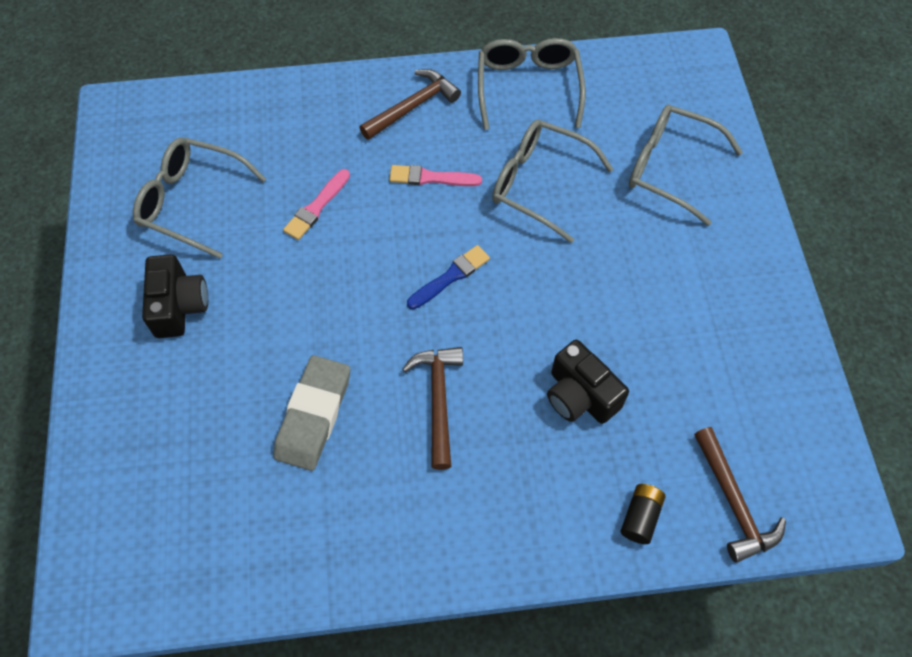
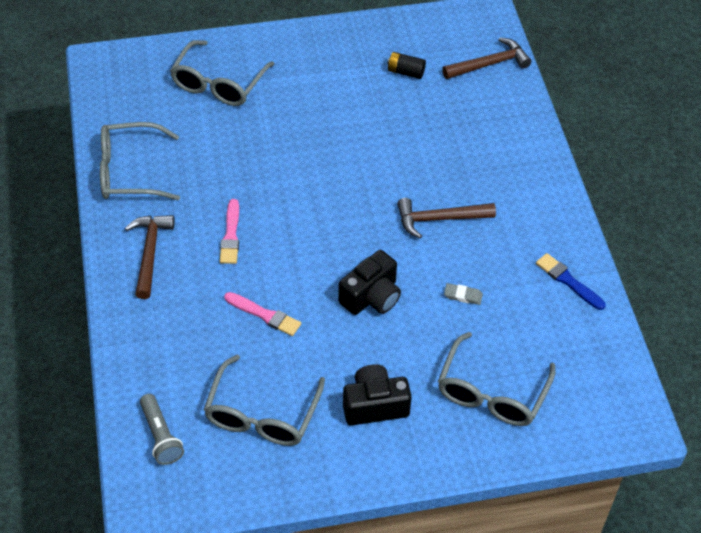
camera: 95 degrees left, 10 degrees down
(187, 119) = (161, 436): none -> grey flashlight
(313, 415) = (463, 296): grey eraser -> grey eraser, size x0.43
(412, 107) = (150, 253): brown hammer -> brown hammer turned 45 degrees clockwise
(450, 277) = (330, 217): blue brush -> blue brush (568, 281)
(539, 184) = (235, 163): grey glasses -> grey glasses (491, 393)
(580, 395) = (424, 138): black camera -> black camera (371, 297)
(640, 517) = (508, 109): black battery -> black battery (406, 72)

